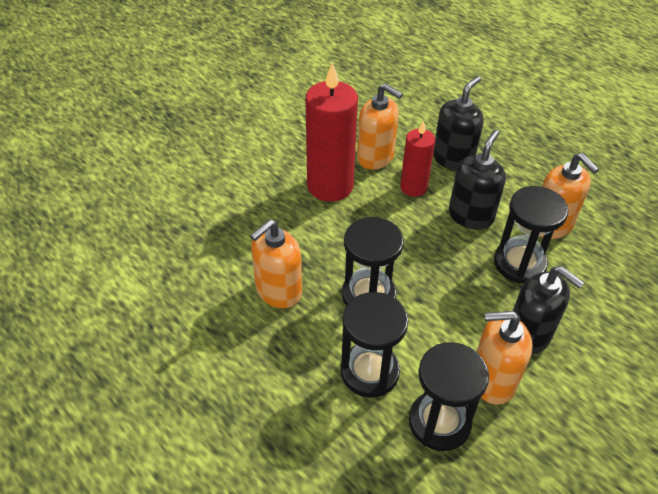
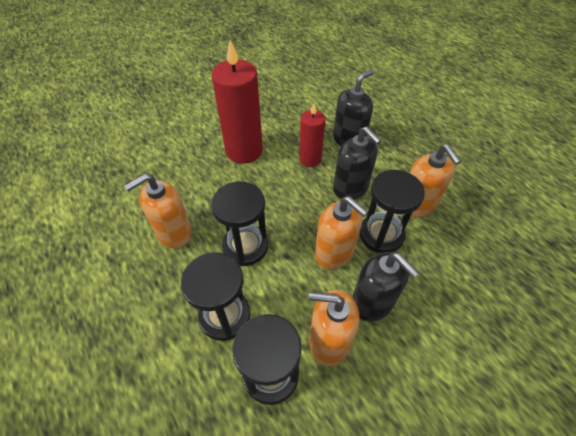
camera: 10 degrees right, 5 degrees up
(375, 157) = (287, 132): orange soap dispenser -> orange soap dispenser (334, 253)
(471, 216) = (350, 188): black soap dispenser -> black soap dispenser turned 105 degrees clockwise

